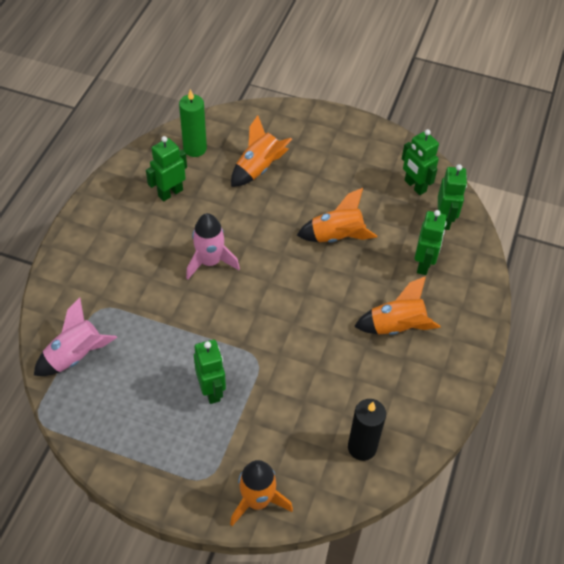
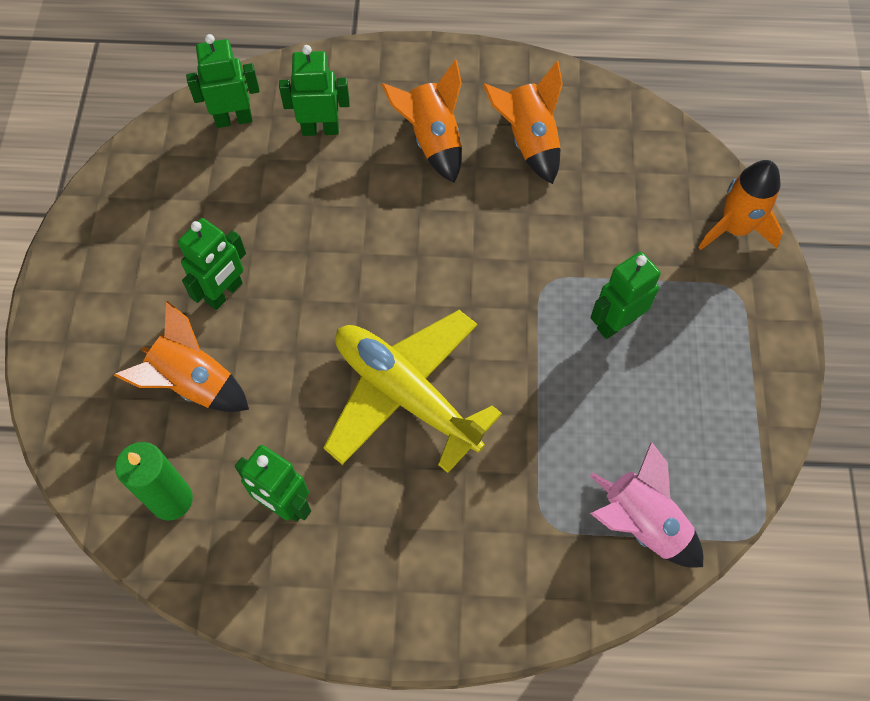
camera: 105 degrees left, 10 degrees up
(210, 262) = (406, 395): pink rocket -> yellow plane
(336, 236) = (303, 241): orange rocket -> orange rocket (529, 141)
(362, 447) = (617, 141): black candle -> none
(415, 186) = (178, 164): green robot -> green robot (224, 293)

